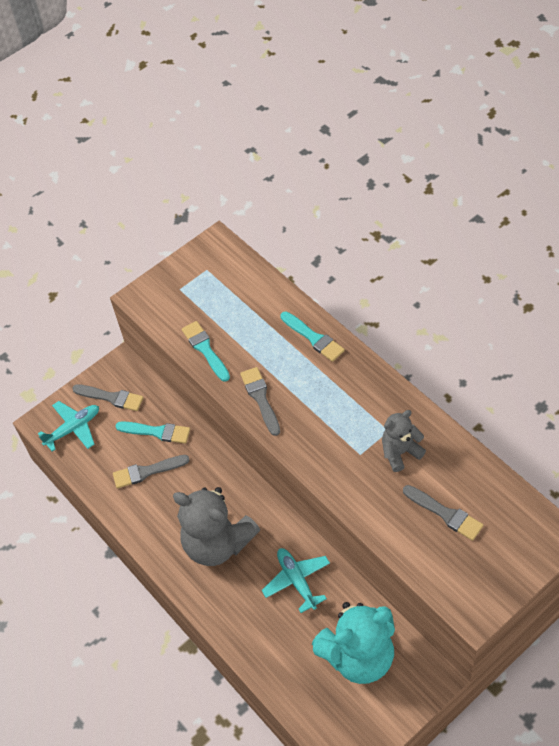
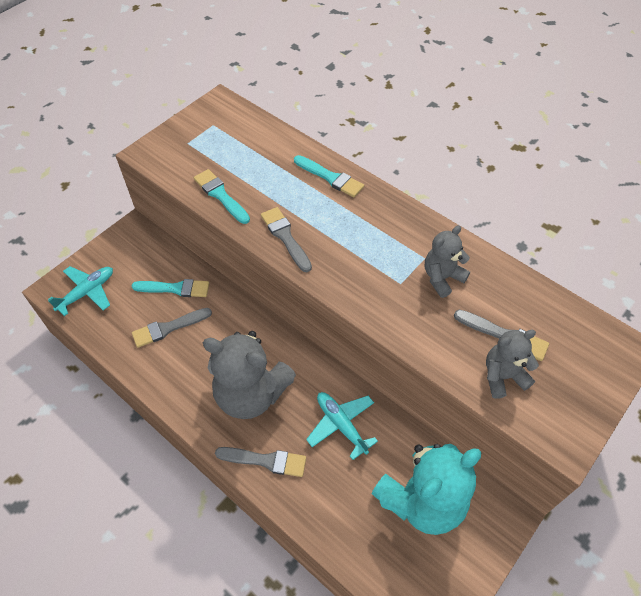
camera: 15 degrees left, 0 degrees up
(111, 397) = (125, 260): grey brush -> grey brush (265, 461)
(434, 551) = (503, 376): none -> grey teddy bear

